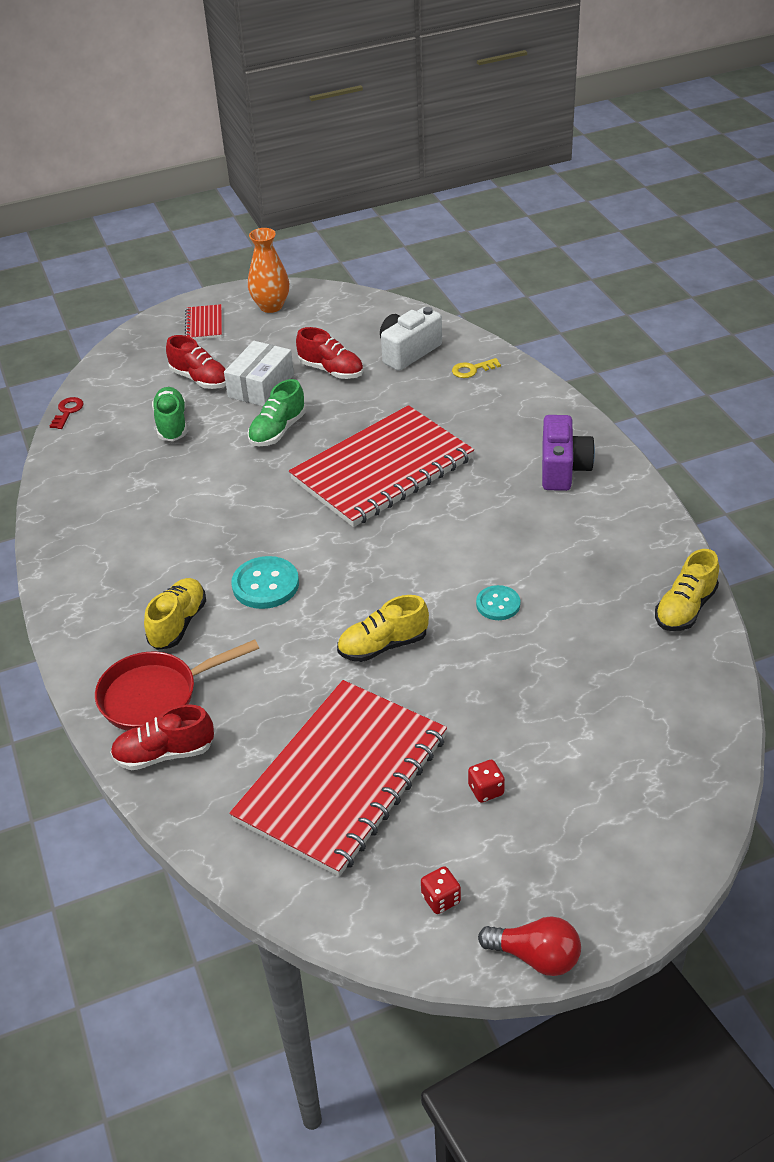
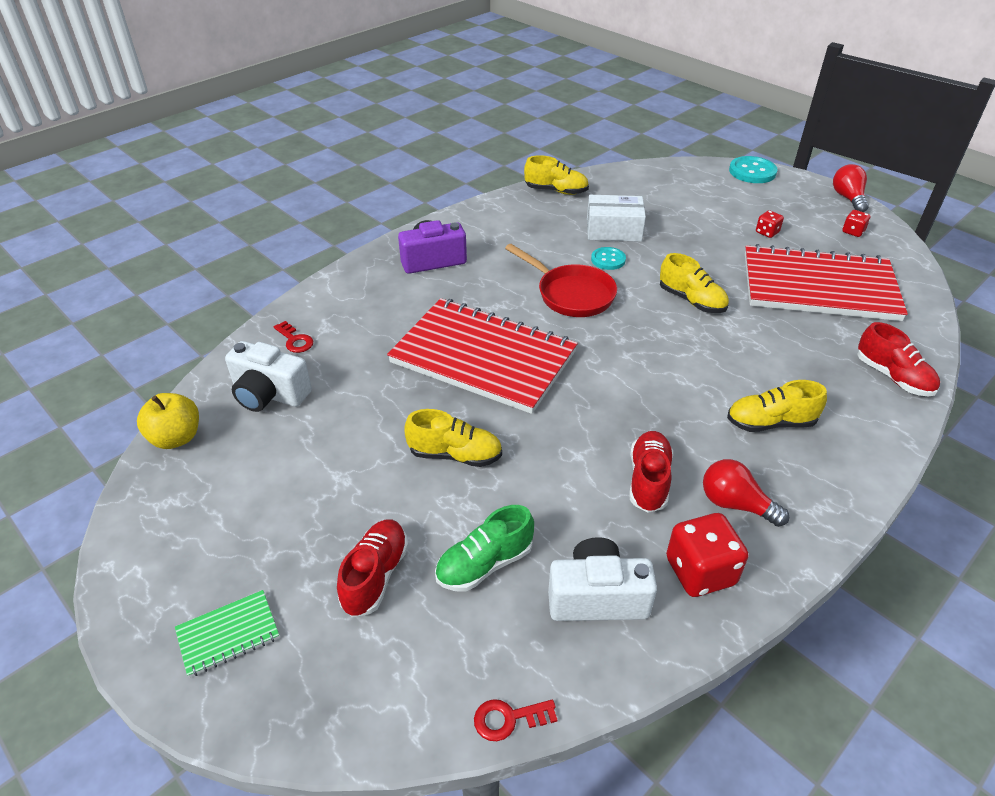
camera: 115 degrees left, 0 degrees up
(84, 520) = (700, 571): none -> red dice
(107, 466) = (597, 597): none -> white camera
(119, 562) = (735, 504): none -> red light bulb
(156, 696) = (851, 404): red pan -> red pan (571, 294)
(204, 324) = (228, 634): red notebook -> green notebook
(261, 386) = (372, 502): white box -> white box (613, 230)
(265, 585) = (681, 384): turquoise button -> turquoise button (752, 172)
(271, 306) = (170, 565): orange vase -> none
(278, 431) = (455, 455): green shoe -> yellow shoe
(331, 370) = (321, 447): red shoe -> red shoe (648, 480)
(386, 310) = (176, 438): none -> yellow apple
(472, 370) = (295, 340): yellow key -> red key

